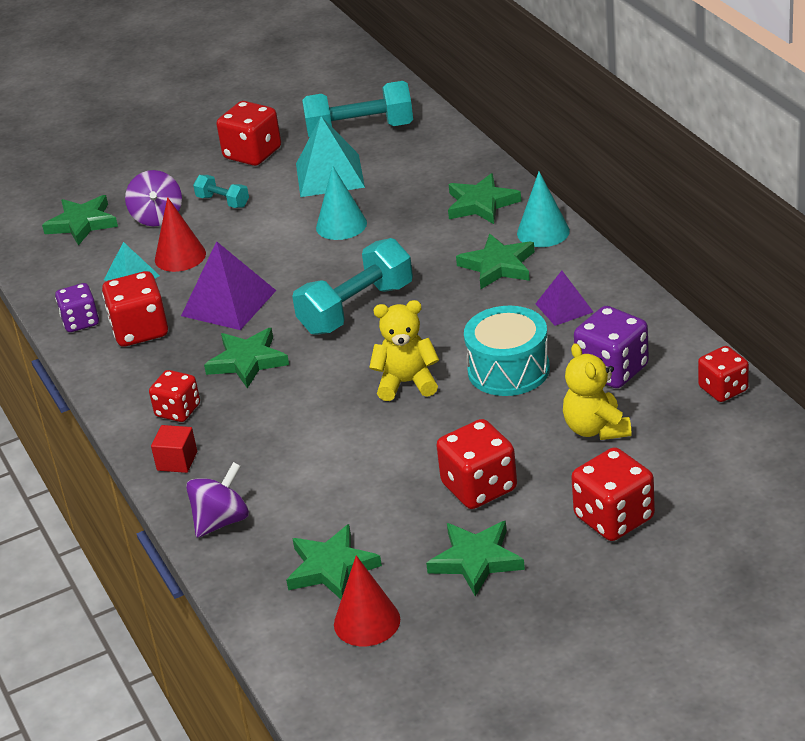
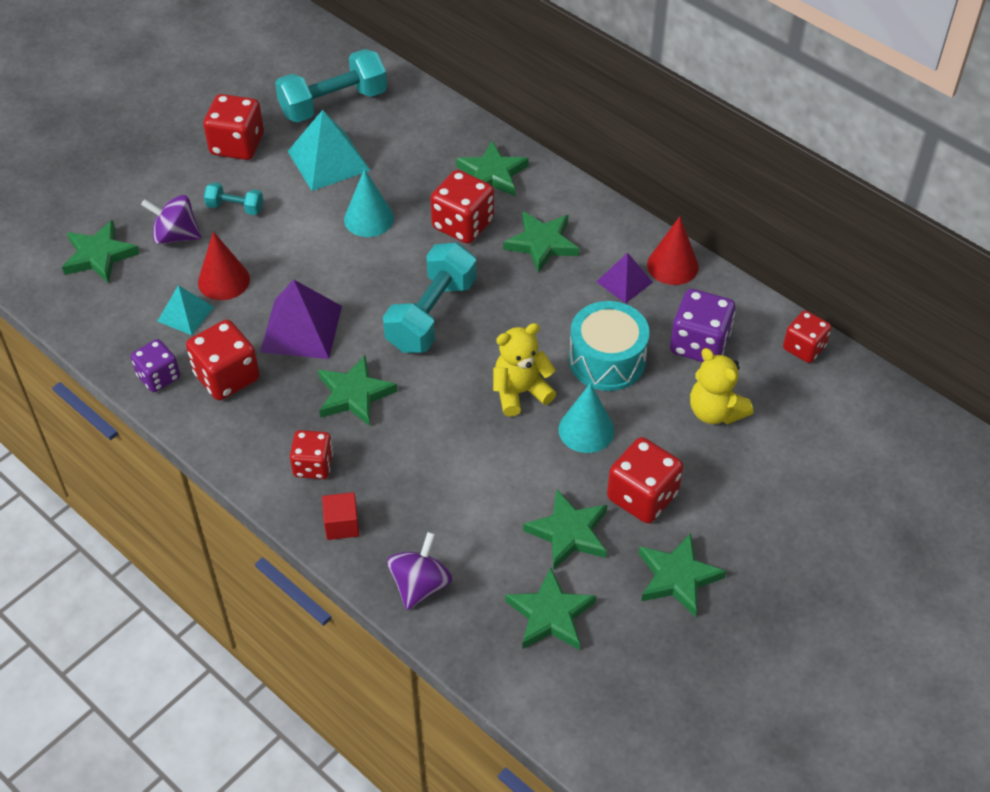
camera: 25 degrees left, 15 degrees up
(157, 217) = (176, 236): purple spinning top -> purple spinning top turned 135 degrees clockwise
(367, 621) = (611, 667): red cone -> red cone (672, 265)
(388, 504) = (569, 533): none -> green star
(543, 232) = (565, 198): turquoise cone -> turquoise cone (586, 430)
(614, 518) = (775, 505): red dice -> red dice (463, 224)

